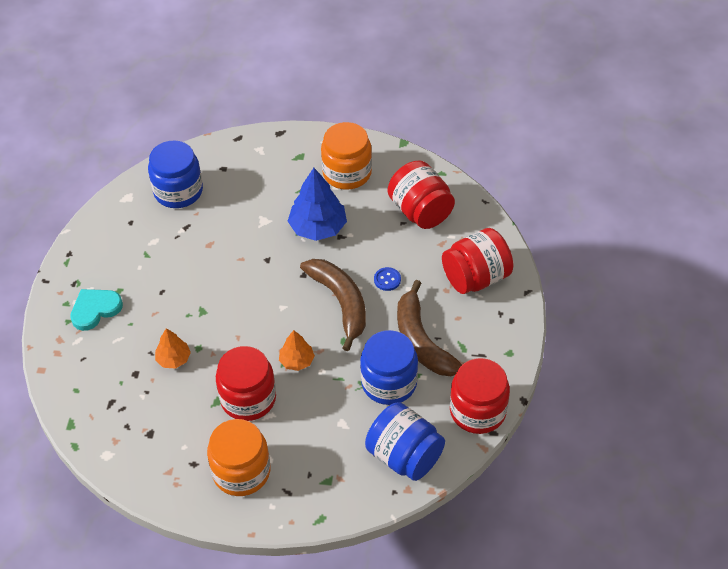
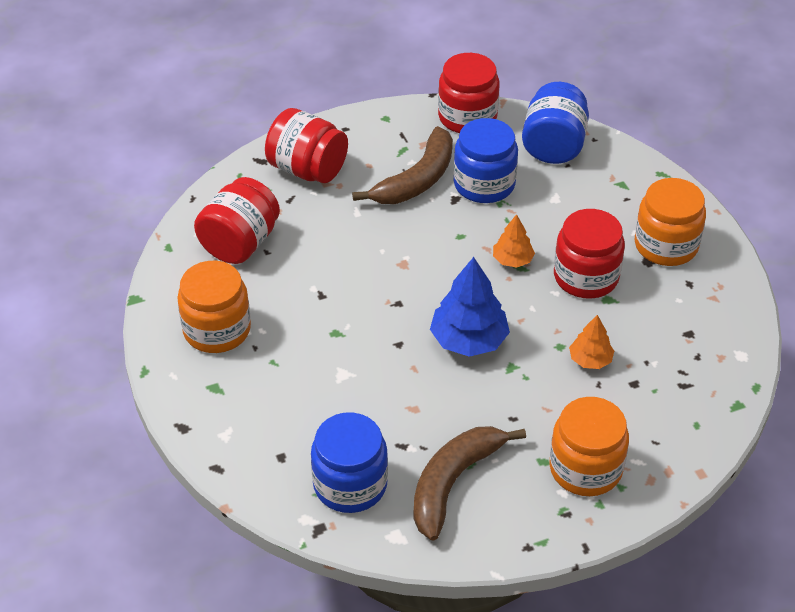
camera: 120 degrees left, 5 degrees down
(95, 309) = (585, 468): turquoise heart -> orange jar
(318, 227) = (321, 319): blue tree -> blue tree (468, 340)
(340, 303) = (414, 257): brown banana -> brown banana (453, 482)
(387, 280) = (357, 233): blue button -> none

